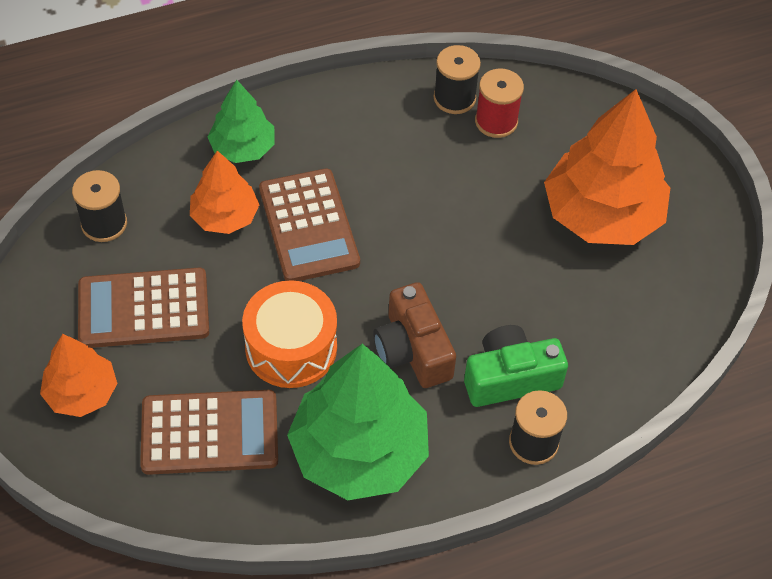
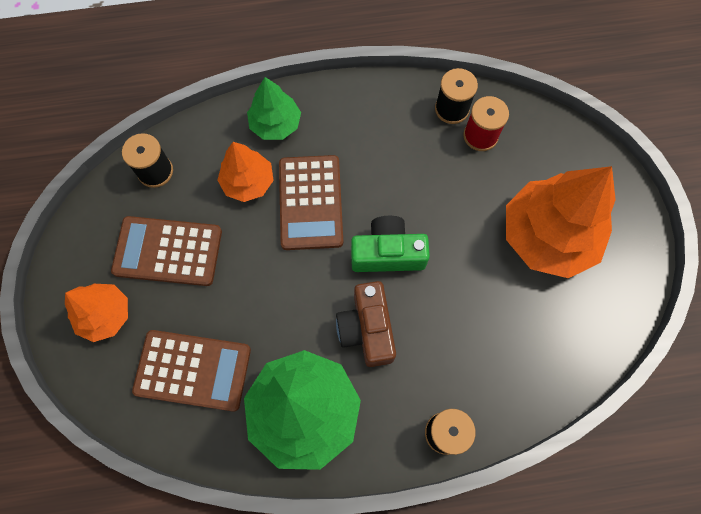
camera: 15 degrees right, 15 degrees up
(291, 347) = (272, 307): orange drum -> none
(510, 378) = (439, 370): green camera -> green camera (387, 253)

